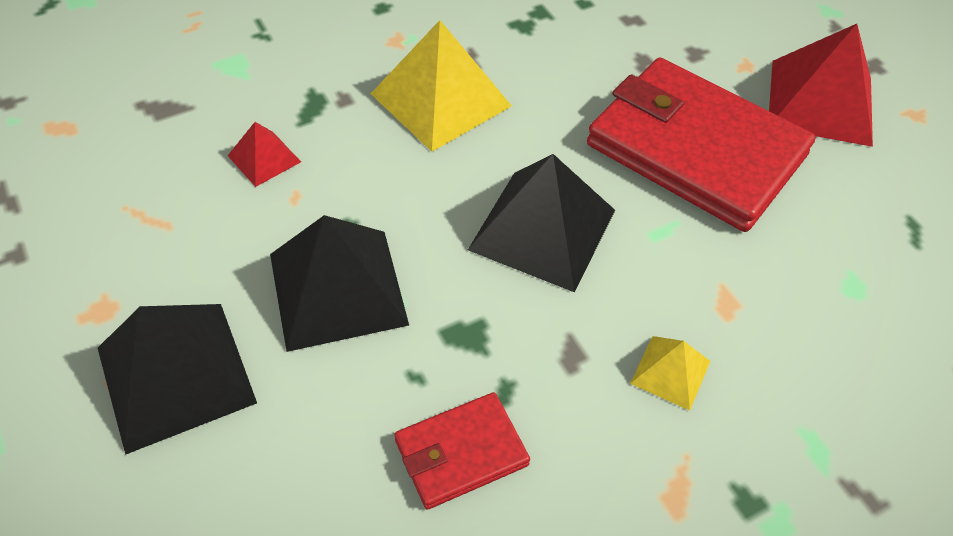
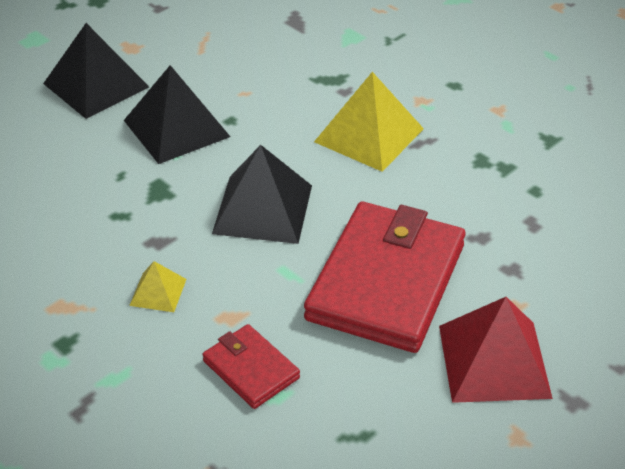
camera: 75 degrees right, 10 degrees down
(264, 158) = (271, 72): red pyramid -> none
(461, 453) = (71, 205): red wallet -> red wallet (251, 369)

